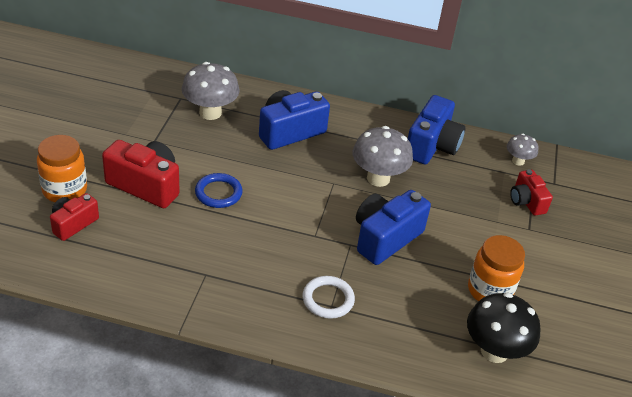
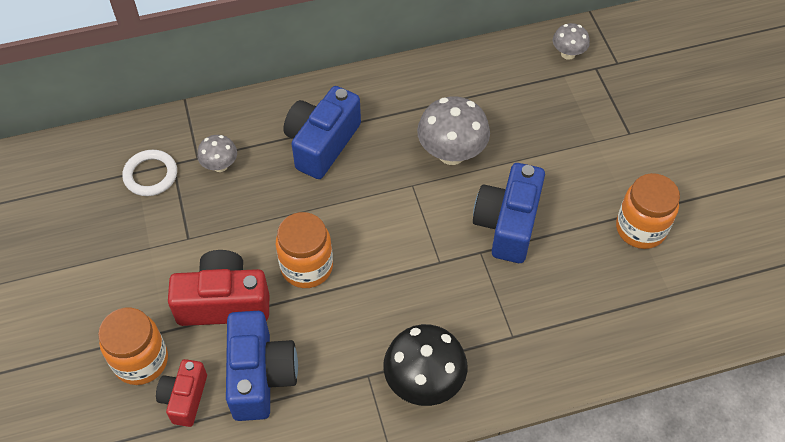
camera: 25 degrees left, 15 degrees up
(210, 113) = (220, 165): grey mushroom -> grey mushroom, size x0.55
(218, 193) = (307, 267): blue ring -> orange jar
(328, 299) = (504, 331): white ring -> white ring (150, 175)
(432, 146) = (475, 81): blue camera -> blue camera (260, 375)
(494, 351) = (687, 295): black mushroom -> black mushroom (424, 382)
(526, 201) = (606, 101): red camera -> none

